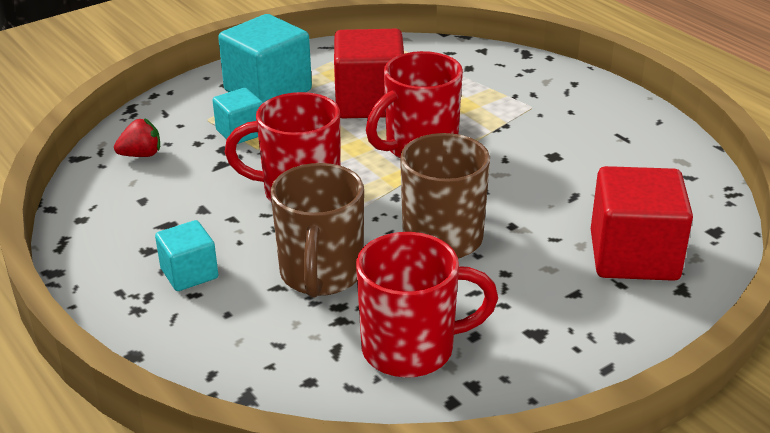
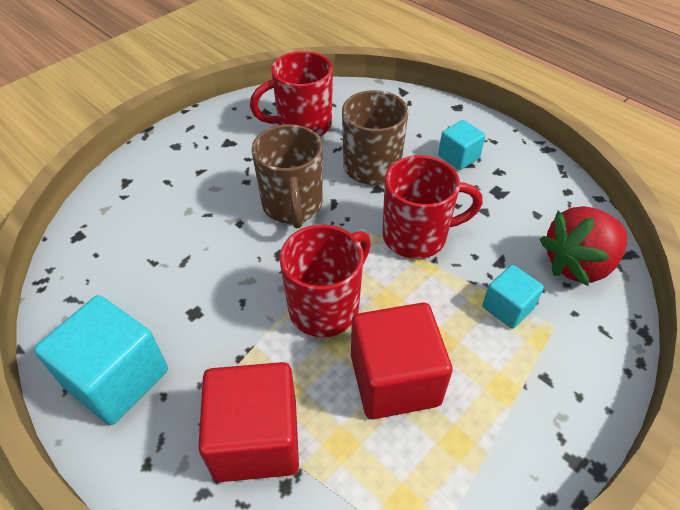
camera: 170 degrees right, 15 degrees up
(141, 155) = (578, 264): red strawberry -> red strawberry, size x2.03
(268, 91) = (519, 388): turquoise cube -> turquoise cube (117, 378)
(634, 256) = (150, 204): red cube -> red cube (256, 439)

